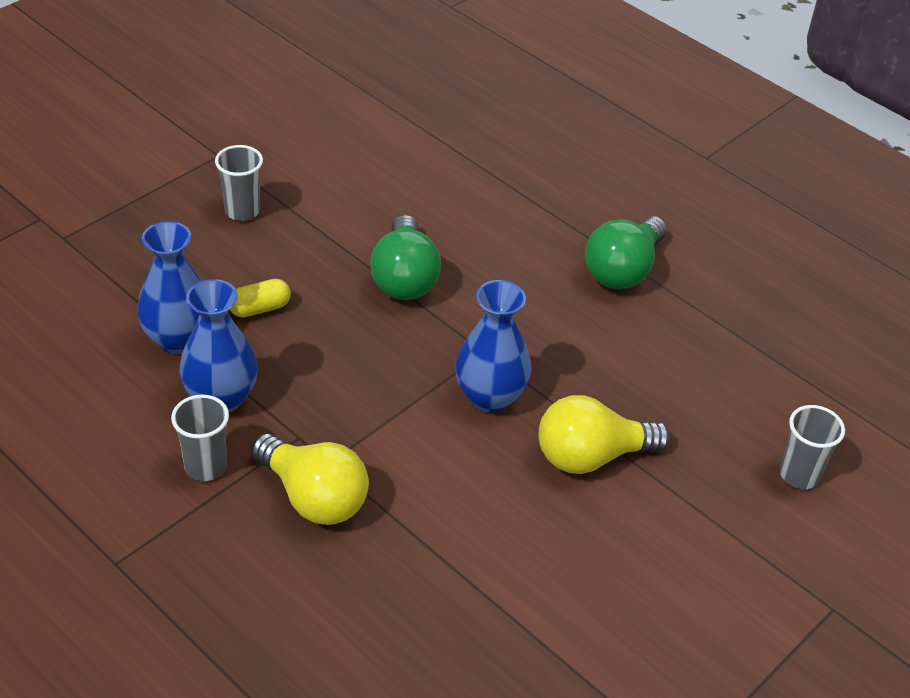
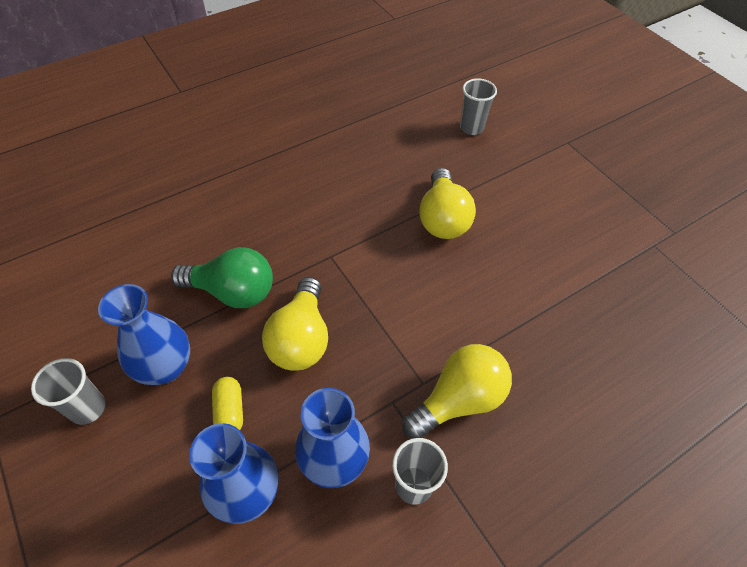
camera: 75 degrees left, 10 degrees up
(359, 346) = (301, 338): none -> yellow light bulb
(490, 397) = (377, 262): blue vase -> blue vase (165, 367)
(623, 270) = (274, 160): green light bulb -> none

